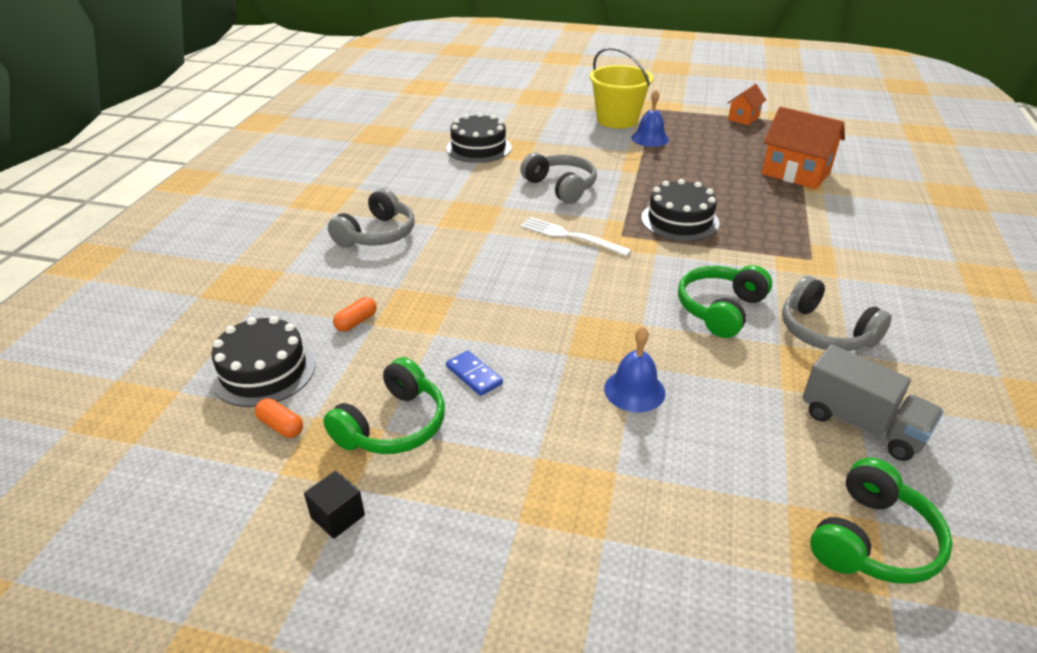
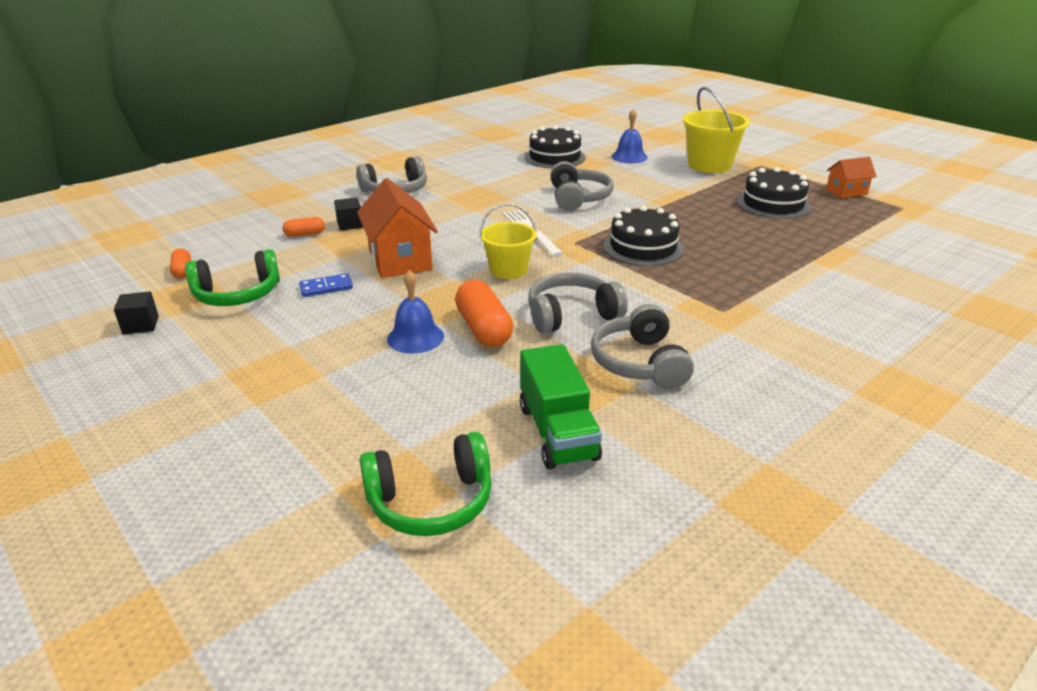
camera: 35 degrees right, 5 degrees down
(264, 371) = (216, 241): black cake -> black cake (773, 204)
(388, 292) = (350, 224): none -> black cube
(474, 375) = (326, 287): blue domino -> blue domino turned 75 degrees clockwise
(610, 285) = (508, 270): none -> yellow bucket
(650, 138) = (718, 185): blue bell -> blue bell (629, 157)
(676, 354) = (484, 329): none -> orange capsule
(720, 309) = (571, 315): green headphones -> grey headphones
(795, 173) = (826, 246): orange house -> orange house (400, 260)
(861, 424) = (557, 432): grey truck -> green truck

